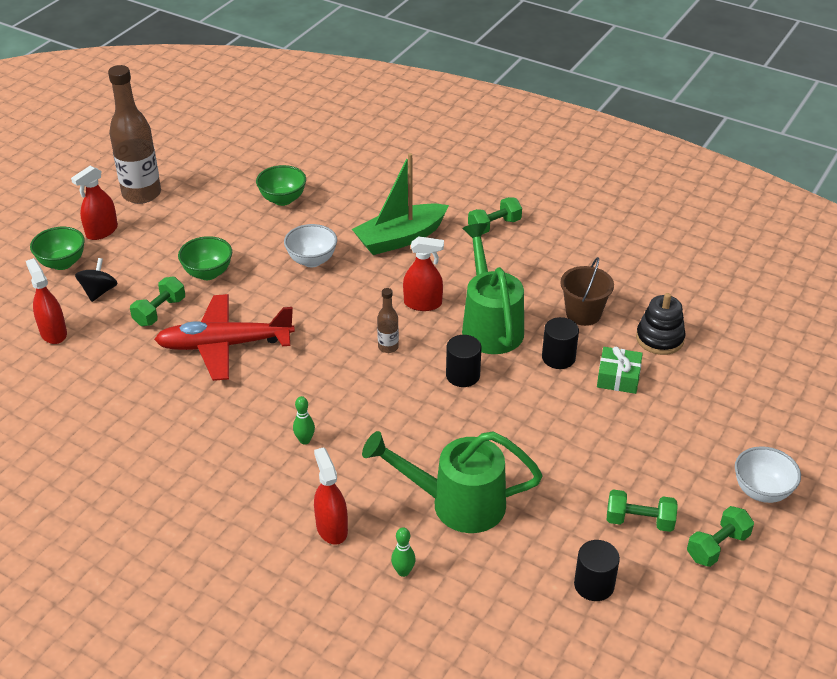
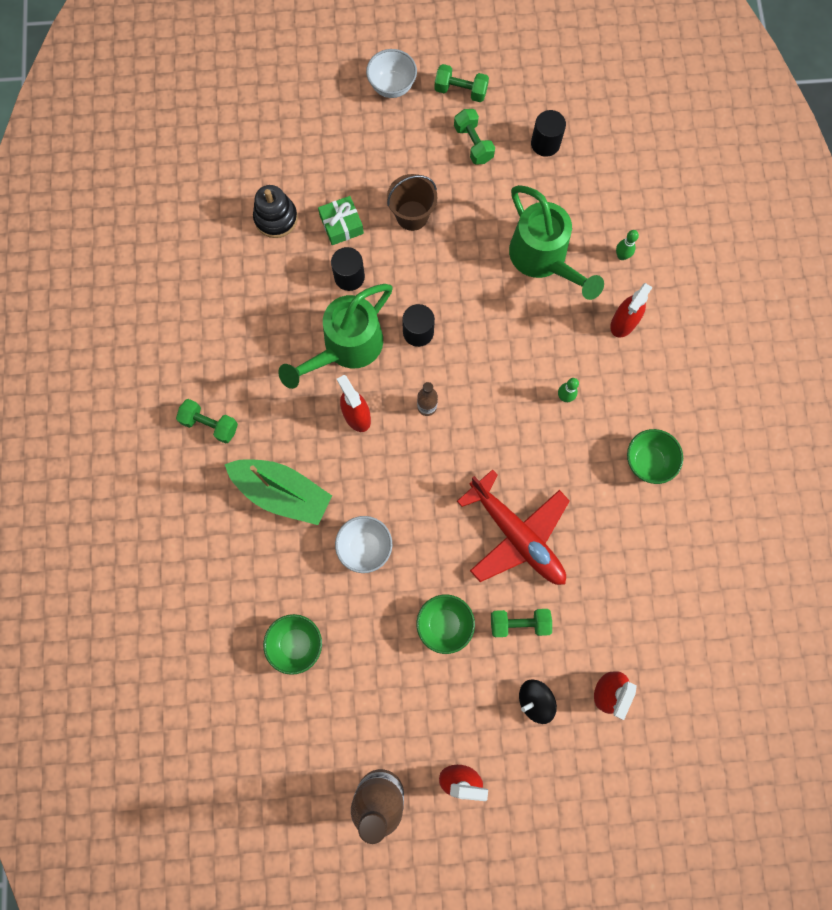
camera: 125 degrees left, 35 degrees up
(62, 263) = (525, 772): green bowl -> green bowl (648, 461)
(583, 314) = (283, 287): brown bucket -> brown bucket (412, 215)

